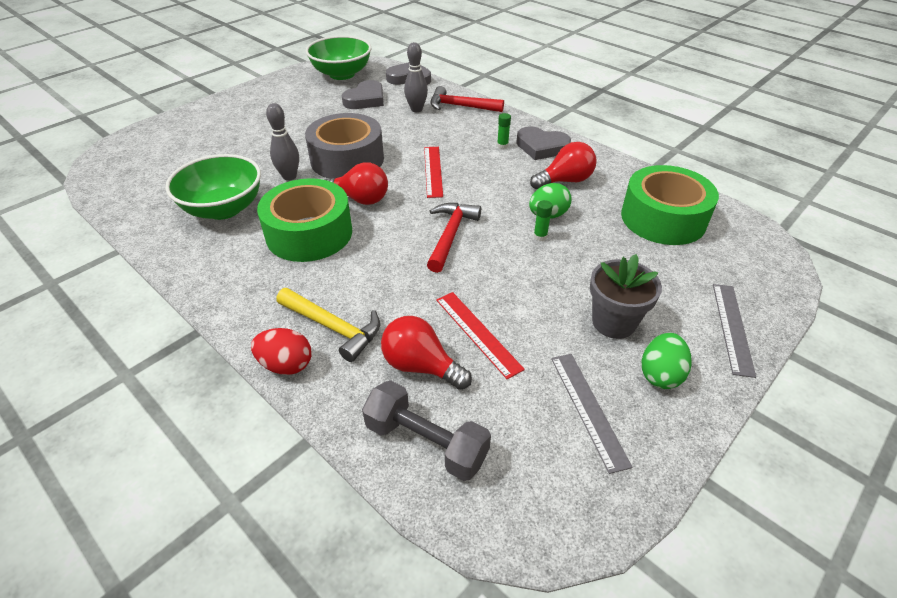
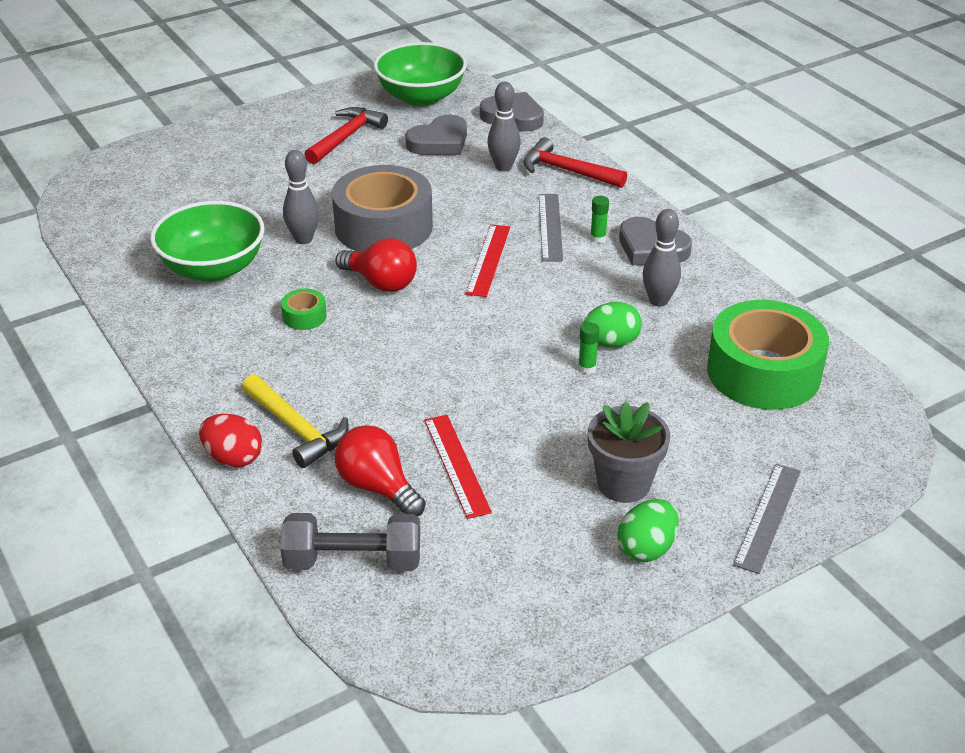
camera: 15 degrees right, 5 degrees down
(309, 233) = (304, 316): green tape -> green tape, size x0.41
(426, 442) = (353, 561): grey dumbbell -> grey dumbbell turned 45 degrees counterclockwise
(450, 235) = (474, 347): red hammer -> red hammer (346, 137)
(565, 181) = (658, 301): red light bulb -> grey bowling pin
(588, 409) = (543, 565): grey ruler -> grey ruler (550, 227)

